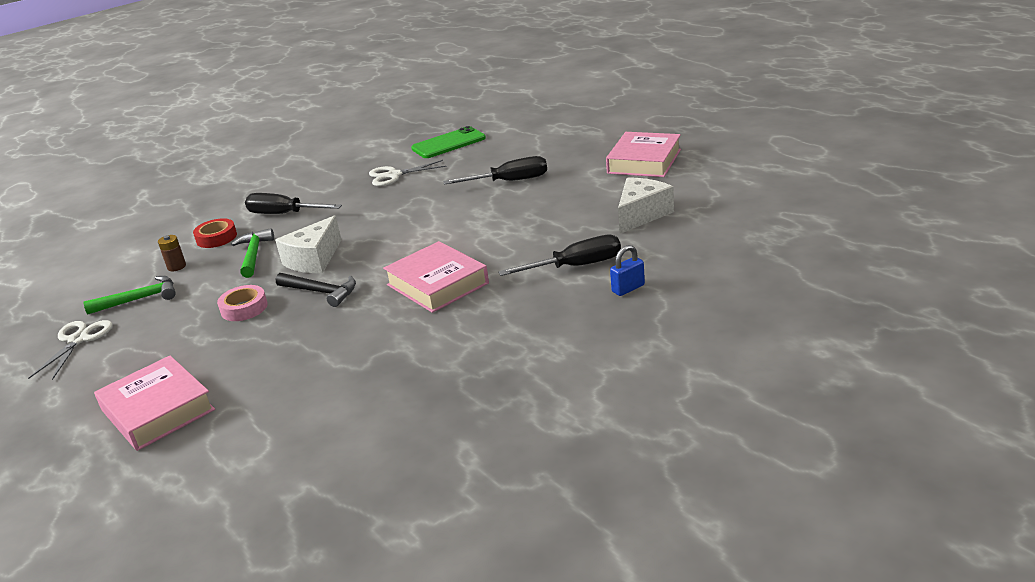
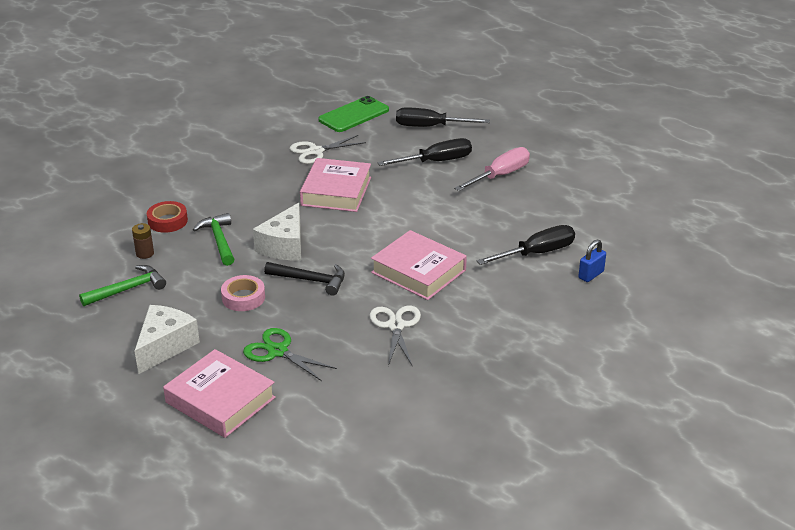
camera: 15 degrees left, 5 degrees up
(78, 340) = (92, 333): white scissors -> white scissors (396, 326)
(246, 362) = (278, 351): none -> green scissors
(284, 214) = (224, 194): black screwdriver -> black screwdriver (430, 127)
(570, 193) = (500, 175): none -> pink screwdriver
(641, 215) = (574, 200): white cheese -> white cheese (165, 346)
(644, 161) = (555, 142): pink book -> pink book (336, 191)

